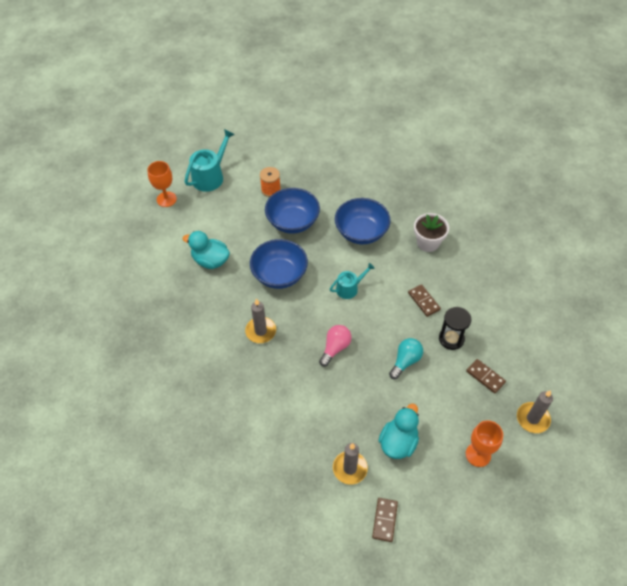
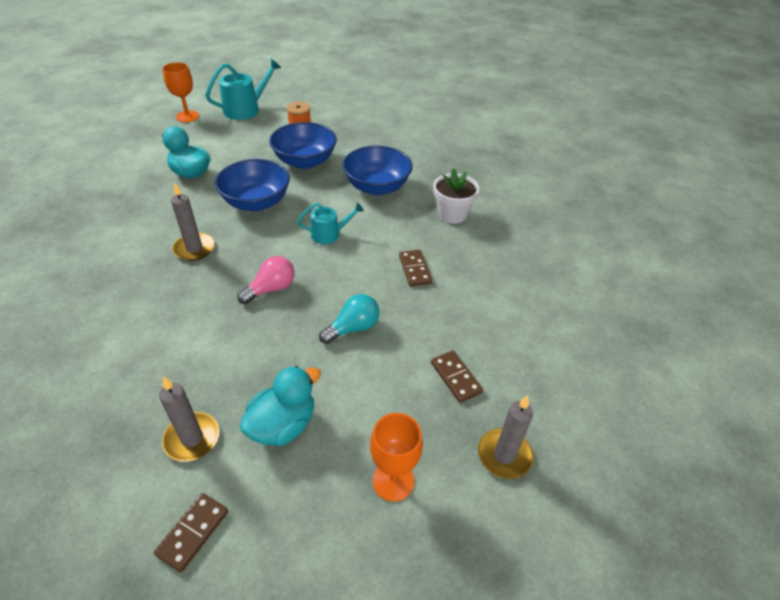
camera: 15 degrees right, 10 degrees down
(451, 339) = (430, 319): black hourglass -> none

